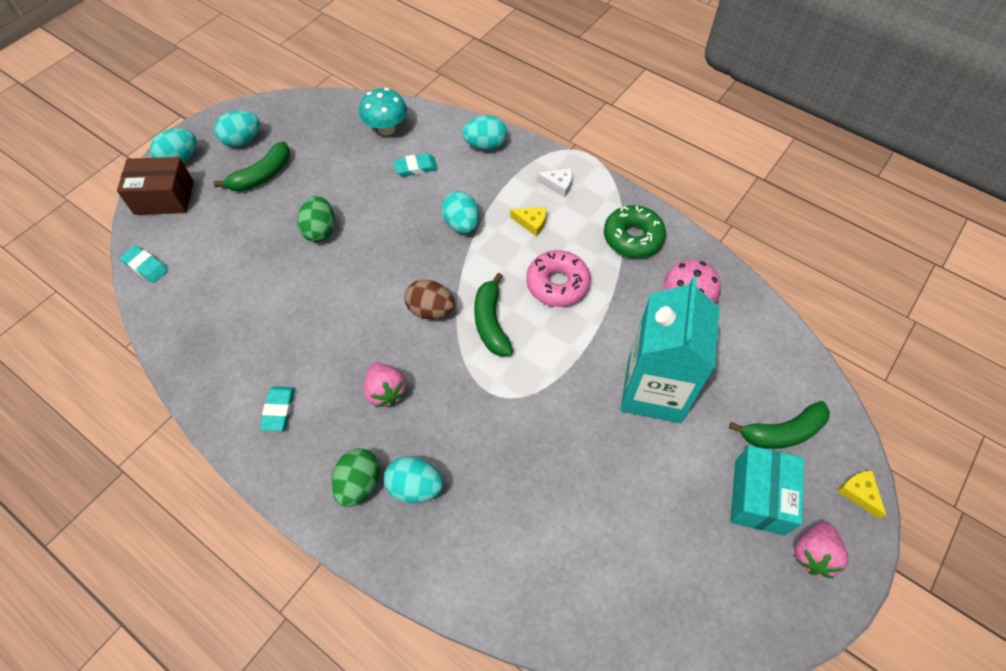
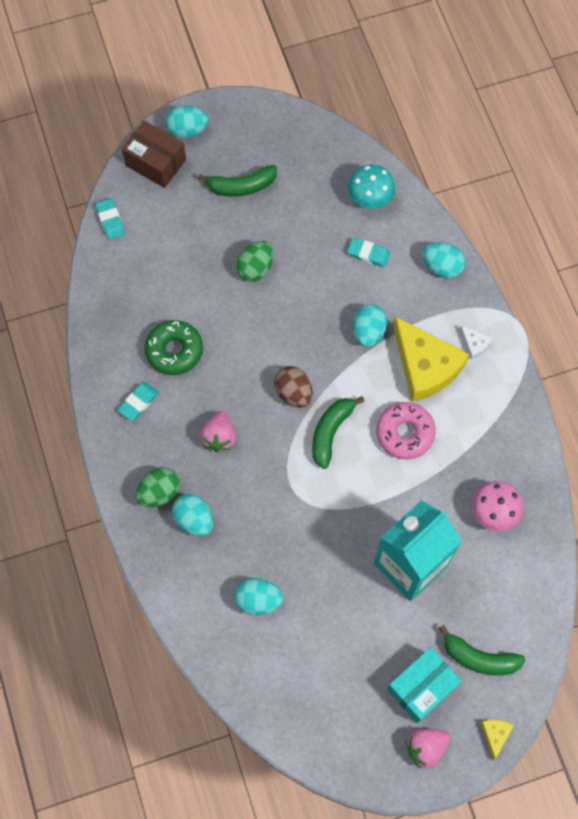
camera: 35 degrees right, 10 degrees up
(242, 140) = (246, 140): turquoise egg -> turquoise egg (258, 600)
(531, 223) = (425, 366): yellow cheese -> yellow cheese, size x2.39
(633, 237) = (497, 432): green donut -> green donut (174, 351)

